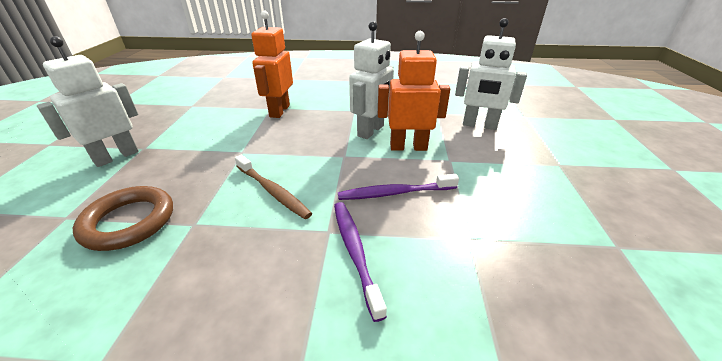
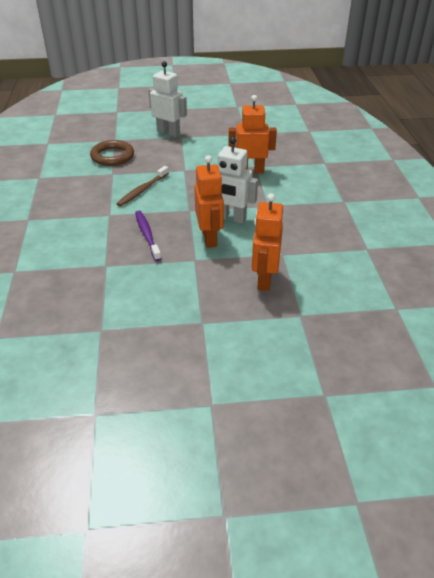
camera: 80 degrees right, 5 degrees up
(355, 252) = (93, 225): purple toothbrush -> none
(479, 125) = (264, 279): white robot -> orange robot

